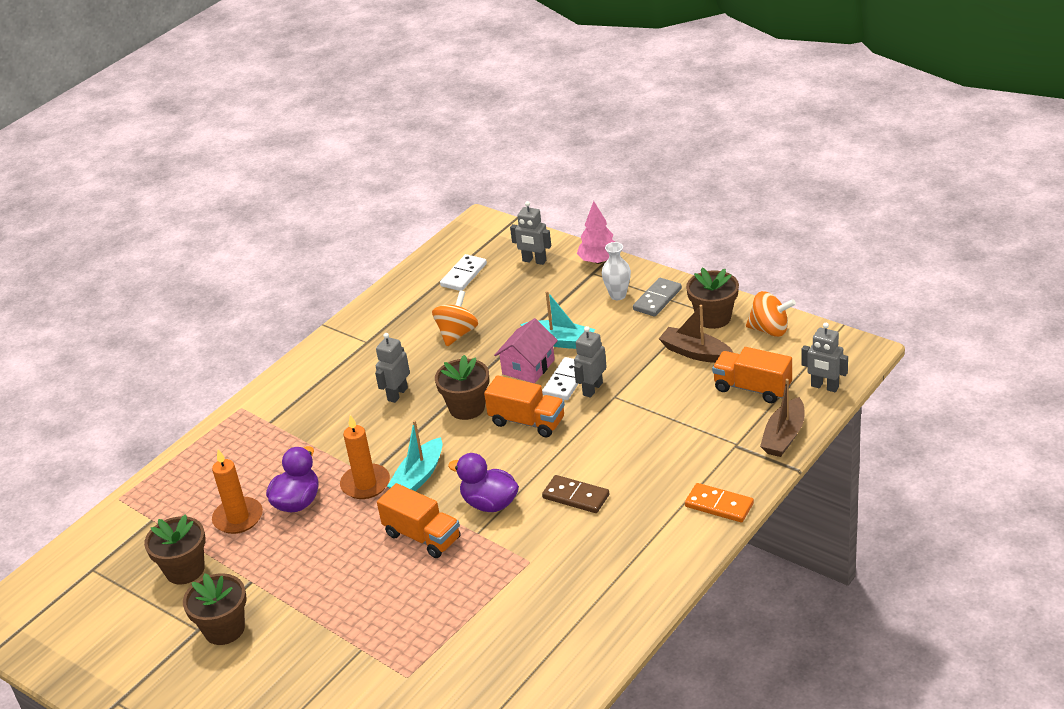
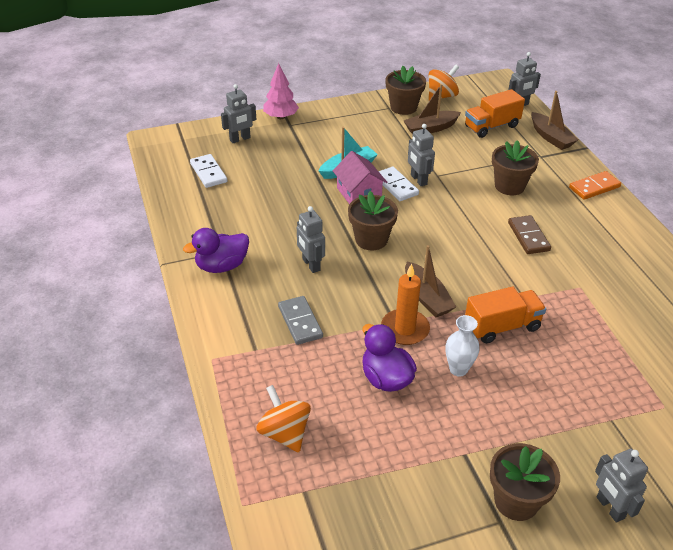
camera: 60 degrees left, 5 degrees up
(185, 570) = (405, 496): brown flower pot -> brown flower pot (509, 186)
(238, 518) = (367, 426): orange candle -> none
(257, 684) = (610, 508): none -> grey robot
(419, 476) = (427, 297): turquoise boat -> brown boat
(457, 334) = (275, 206): orange spinning top -> orange spinning top (284, 433)
(489, 503) = (496, 277): purple duck -> purple duck (222, 266)
(527, 421) = (421, 221): orange truck -> none
(576, 496) = (528, 236): brown domino -> brown domino turned 75 degrees counterclockwise
(618, 295) = (330, 127): white vase -> white vase (458, 369)
(657, 299) = (355, 116): grey domino -> grey domino (300, 322)

